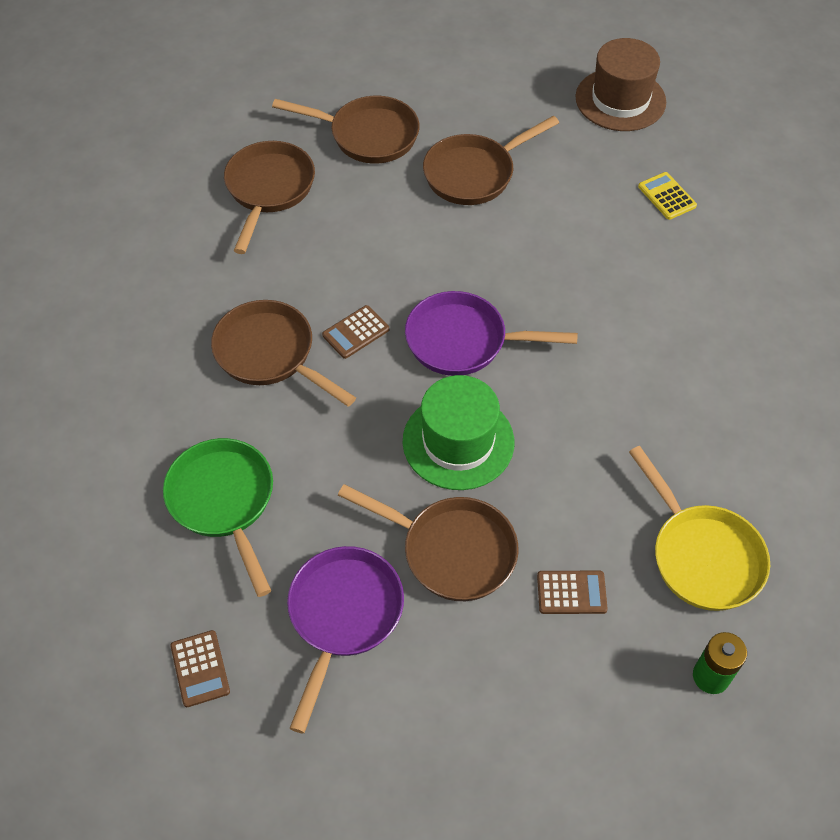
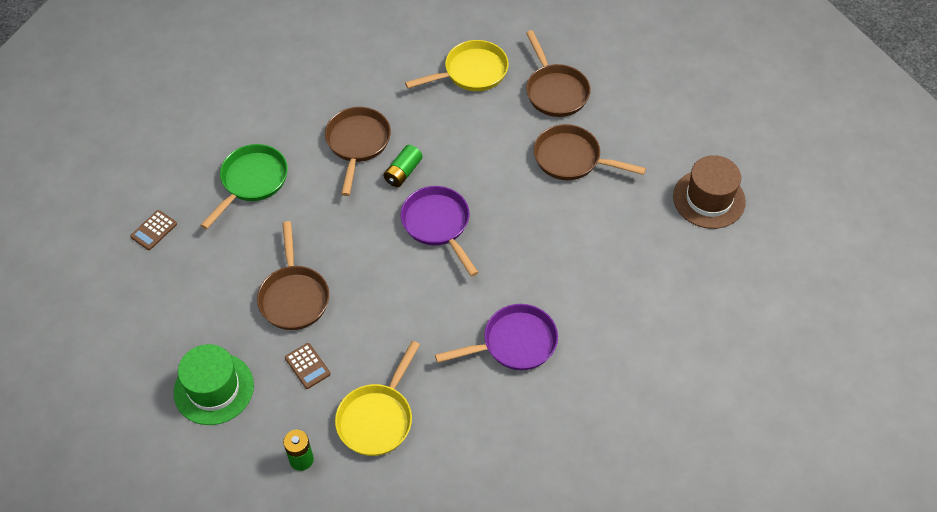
camera: 55 degrees right, 0 degrees up
(269, 189) = (471, 72): brown pan -> yellow pan
(343, 616) = (222, 271): purple pan -> purple pan (514, 343)
(356, 332) = (403, 172): brown calculator -> green battery
(458, 441) = (366, 261): green hat -> green hat (214, 388)
(666, 196) = (643, 267): yellow calculator -> none

